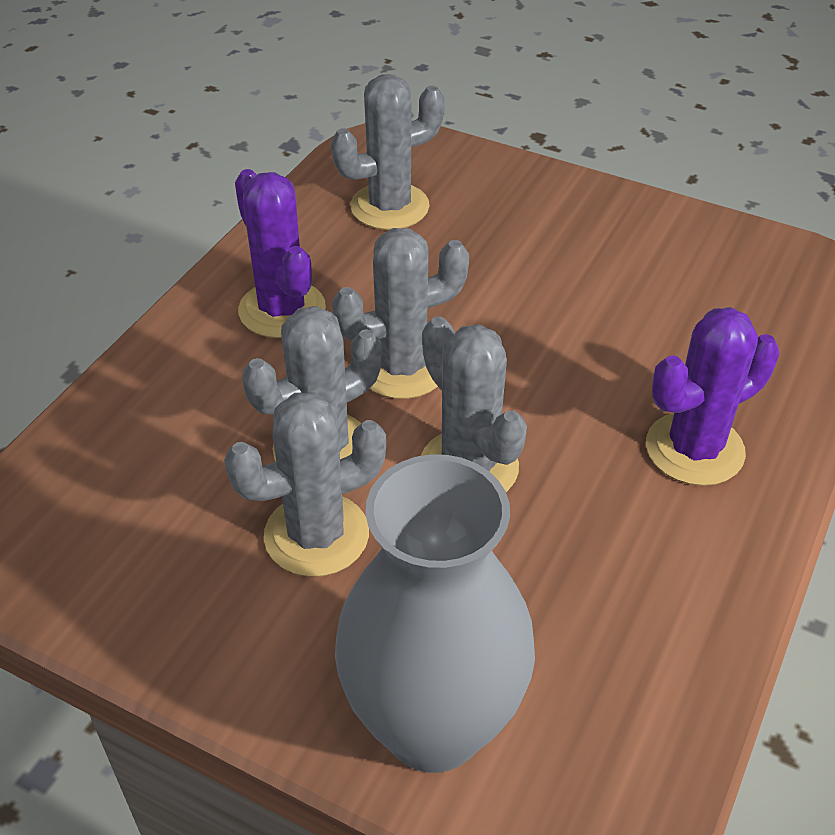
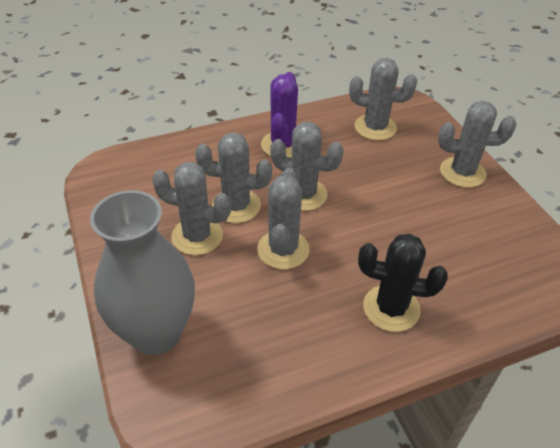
camera: 40 degrees right, 0 degrees up
(574, 208) = (462, 172): none -> grey cactus
(694, 449) = (391, 308): purple cactus -> black cactus

